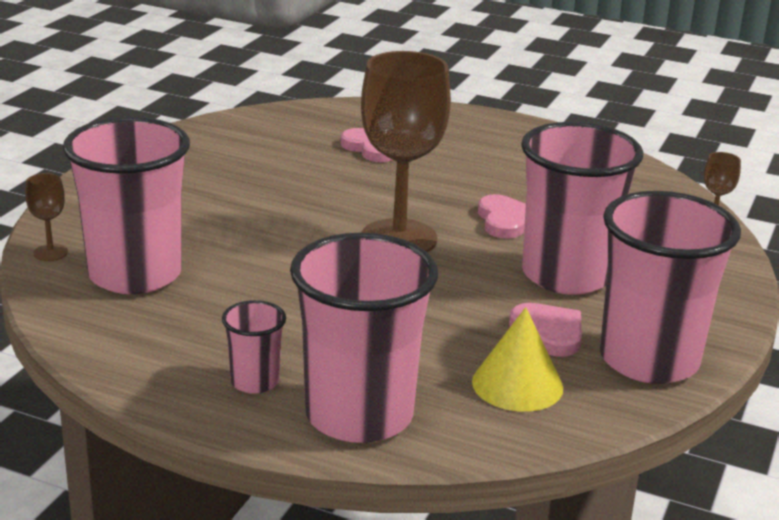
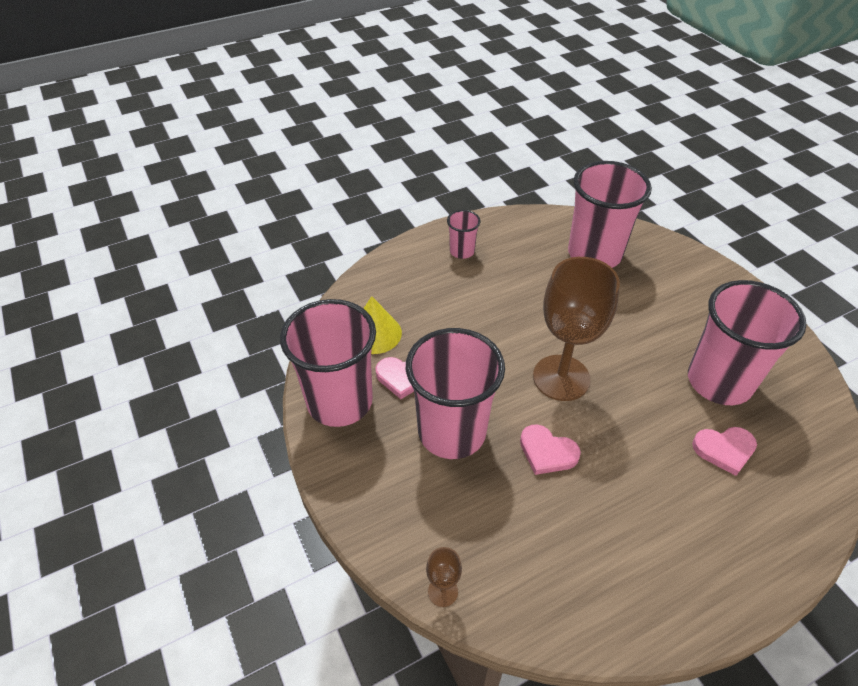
camera: 130 degrees right, 20 degrees up
(50, 253) = (640, 235): brown goblet -> none
(359, 415) = (407, 269): pink cup -> pink cup (719, 381)

